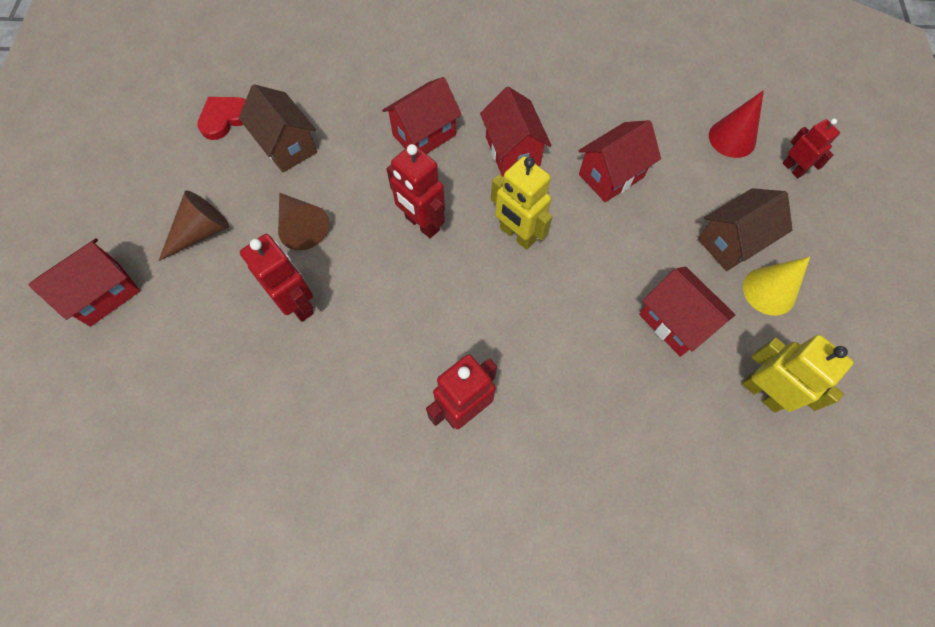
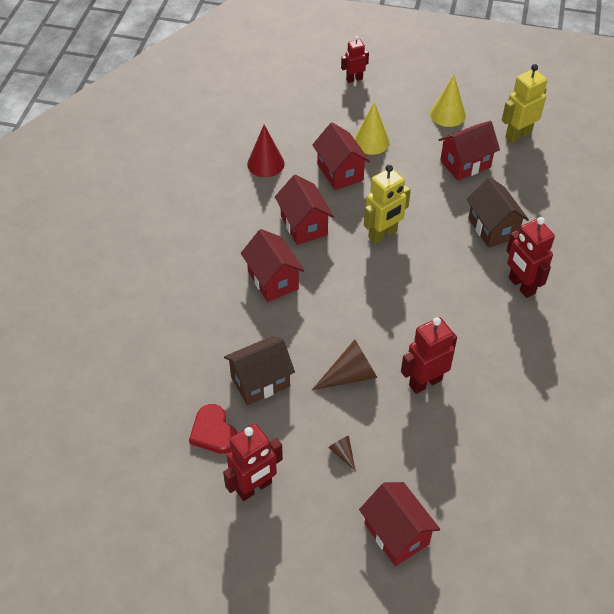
camera: 80 degrees left, 15 degrees down
(201, 232) = (342, 453): brown cone -> brown cone, size x0.51
(421, 224) = (362, 292): red robot -> red robot (254, 487)
(512, 151) = (304, 225): red house -> red house turned 75 degrees clockwise
(678, 203) = (371, 141): none -> yellow cone
(731, 242) = (408, 122): brown house -> brown house (492, 228)
(732, 138) = (321, 102): red cone -> red cone (265, 163)

